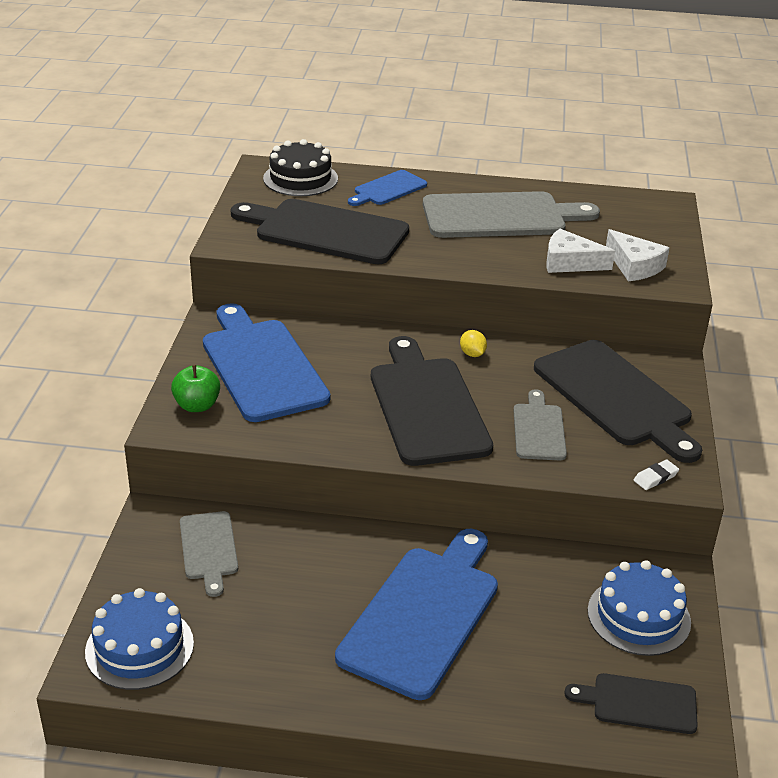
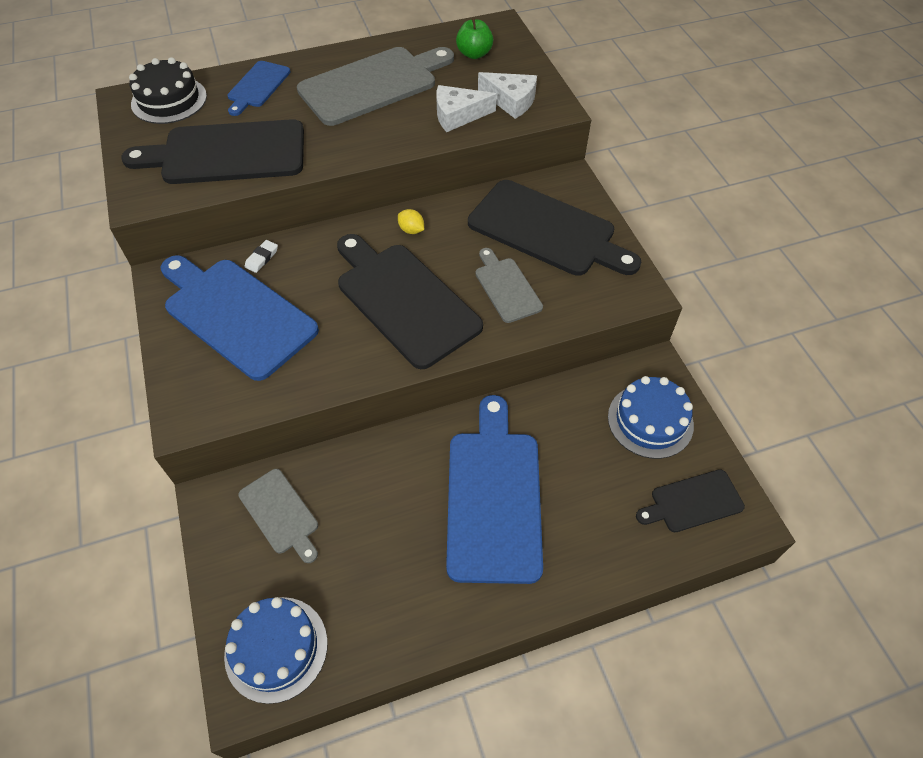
camera: 25 degrees left, 20 degrees up
(197, 406) = (200, 383): green apple -> green apple (474, 54)
(655, 477) = (619, 299): white eraser -> white eraser (262, 258)

